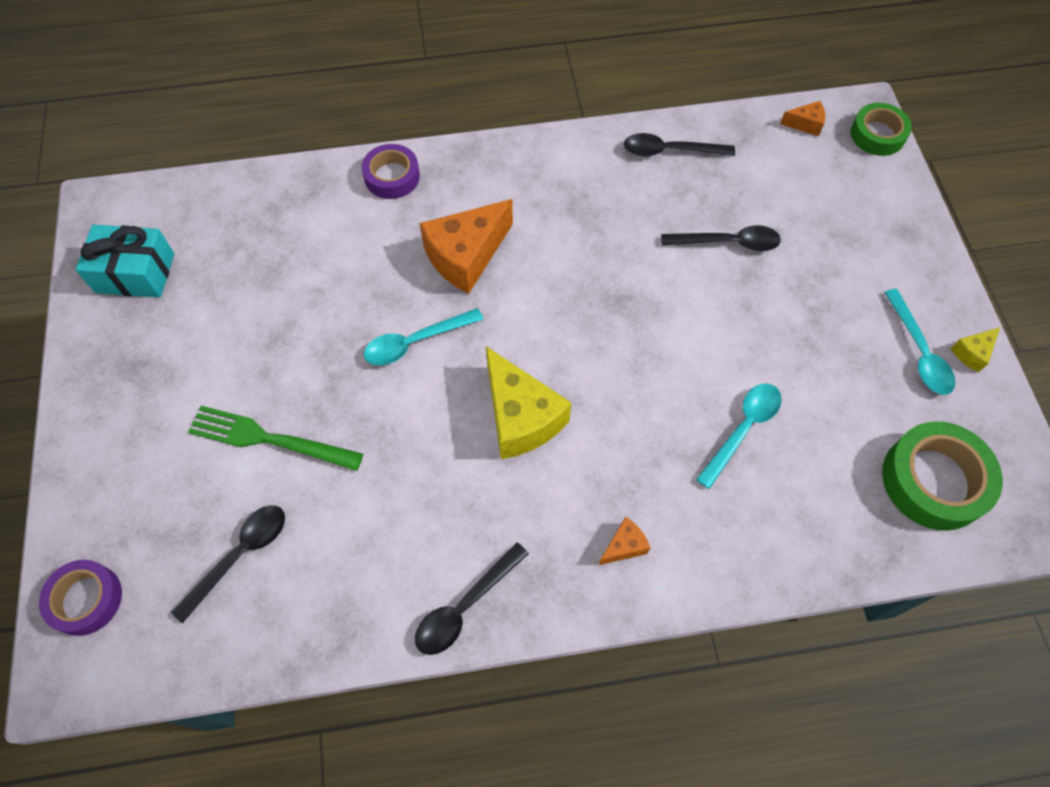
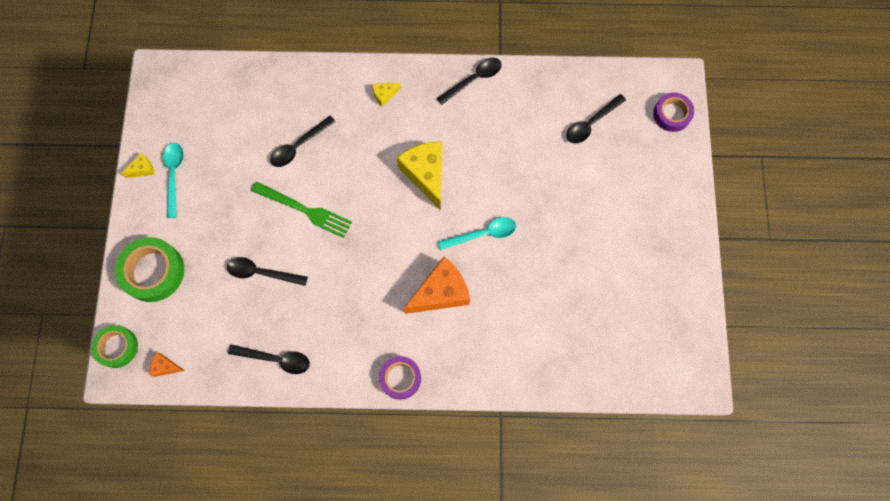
camera: 170 degrees left, 10 degrees up
(135, 273) = (667, 317): turquoise gift -> none
(269, 439) = (575, 186): green fork -> green fork (305, 210)
(392, 176) = (485, 371): purple tape -> purple tape (400, 378)
(624, 546) = (384, 95): orange cheese -> yellow cheese
(743, 429) = (298, 146): turquoise spoon -> black spoon
(934, 480) = (204, 101): green tape -> green tape (153, 271)

